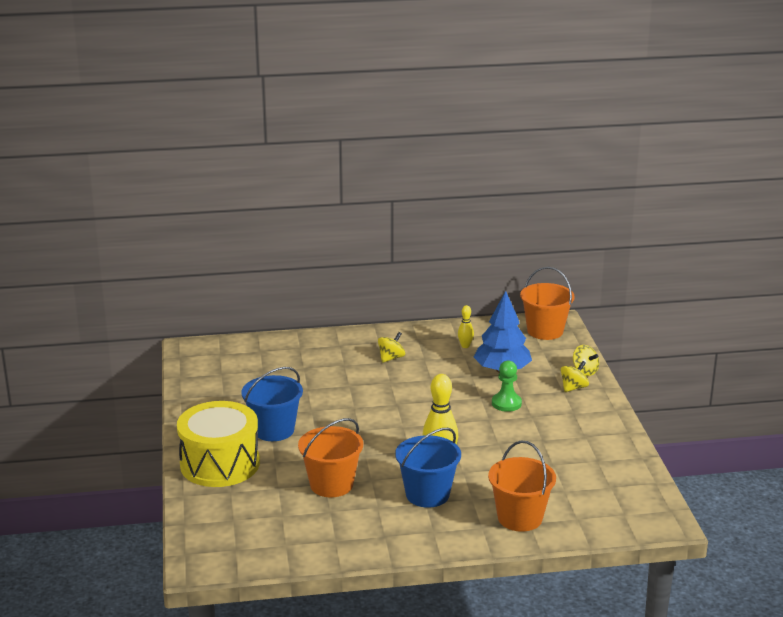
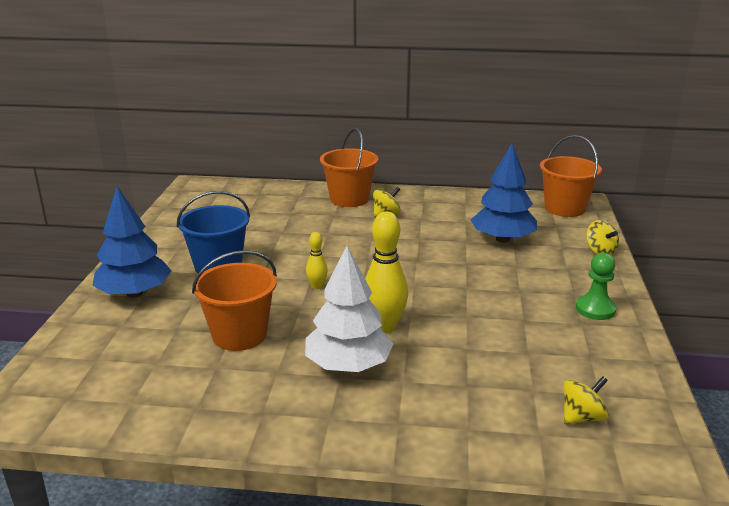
camera: 15 degrees right, 0 degrees up
(220, 464) = (134, 293): yellow drum -> blue tree
(427, 494) = (348, 366): blue bucket -> white tree
(465, 346) = (471, 212): yellow bowling pin -> yellow bowling pin (317, 286)
(506, 403) = (494, 273): green pawn -> green pawn (595, 309)
(520, 518) = (456, 418): orange bucket -> orange bucket (349, 199)
(573, 388) = (581, 267): yellow spinning top -> yellow spinning top (582, 417)

